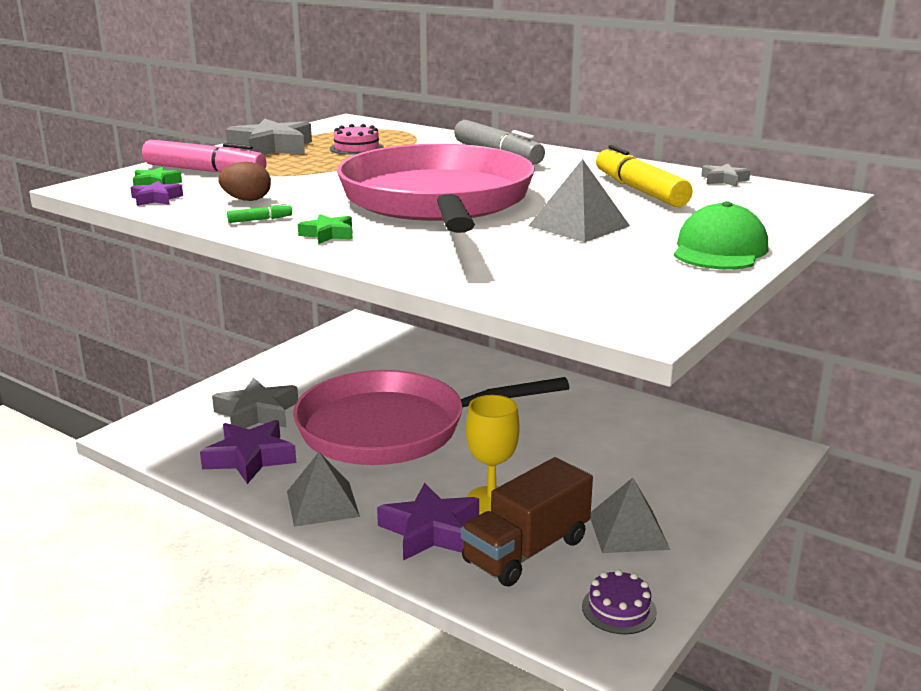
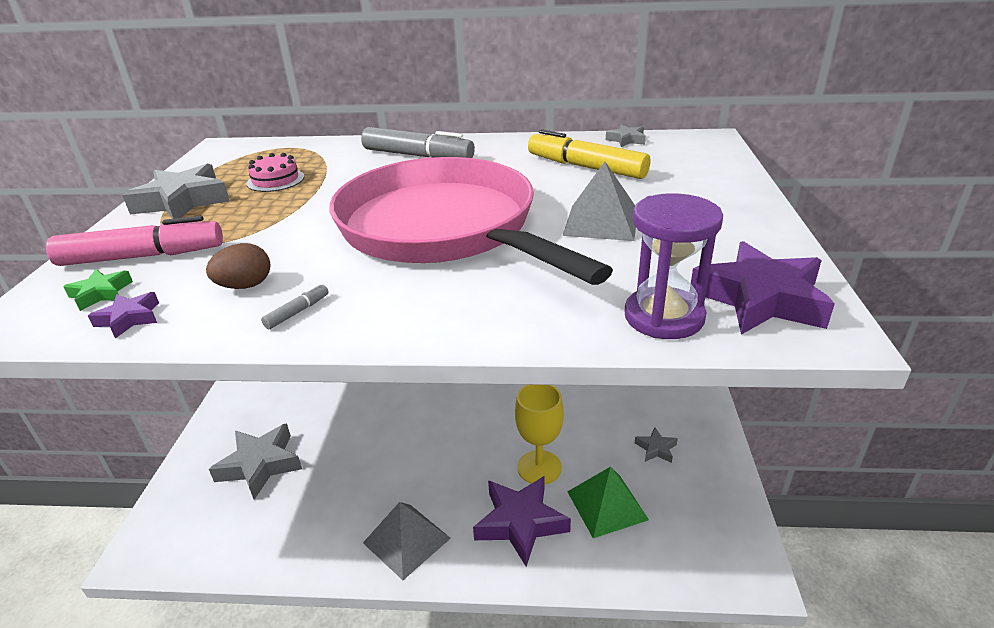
camera: 30 degrees left, 10 degrees up
(250, 458) = (296, 520): purple star -> purple star (760, 299)
(260, 220) = (297, 312): green marker -> grey marker
(328, 234) = (399, 309): green star -> none
(392, 428) = (398, 429): pink pan -> none
(518, 285) = (664, 317): none -> purple hourglass
(526, 551) = (607, 505): brown truck -> green pyramid
(619, 609) = (715, 527): purple cake -> none
(628, 531) = (656, 449): grey pyramid -> grey star
(719, 250) = (737, 217): green cap -> none

